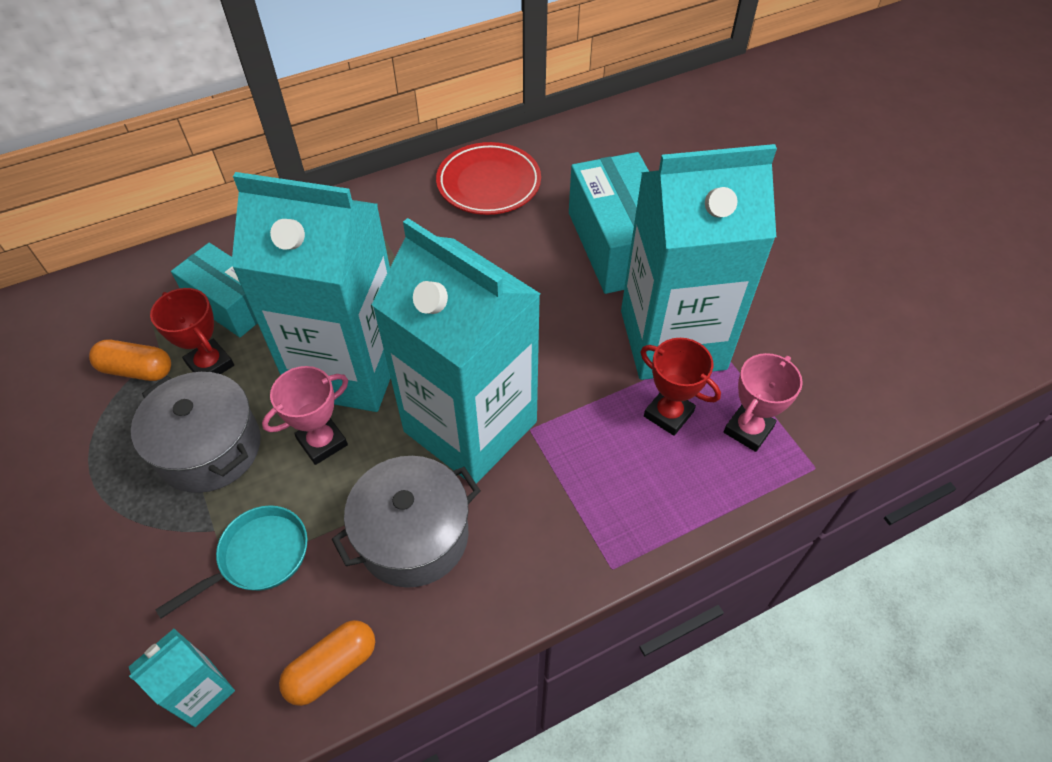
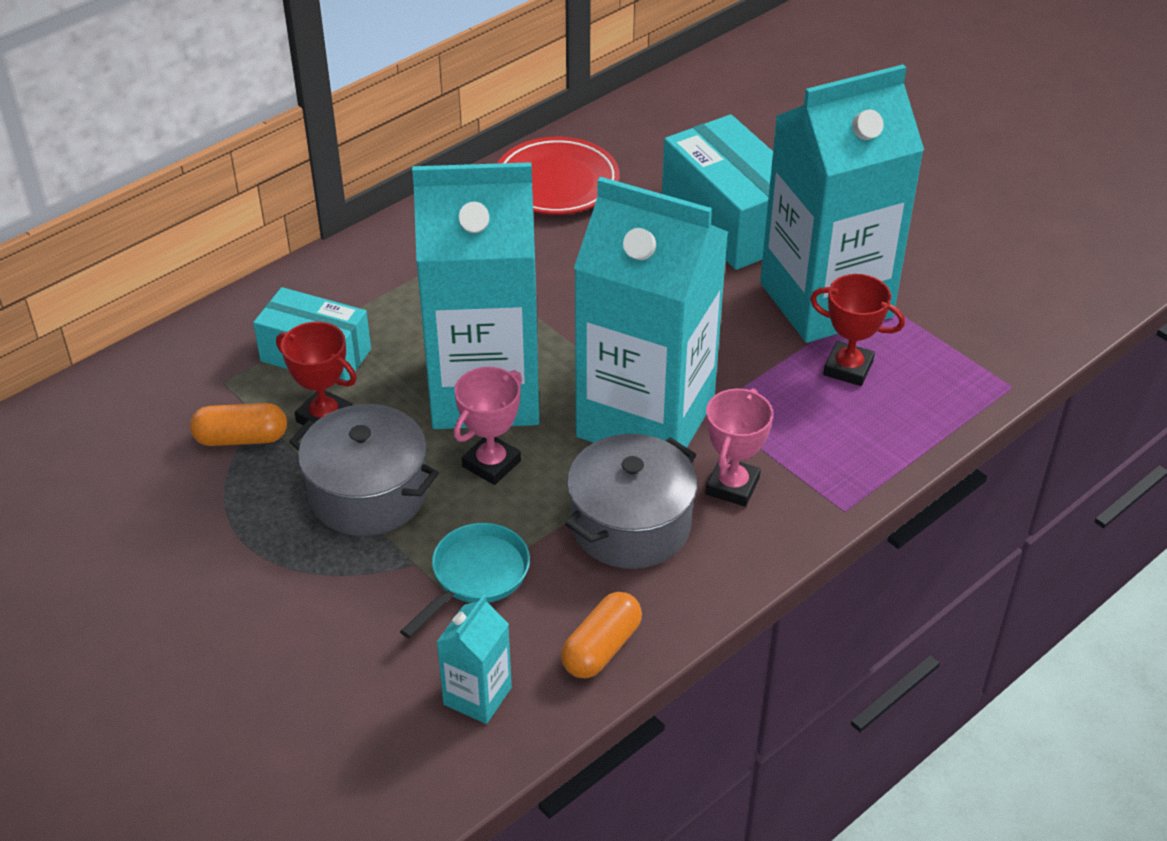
camera: 15 degrees left, 10 degrees down
(748, 430) = (934, 366): pink trophy -> pink trophy (732, 486)

